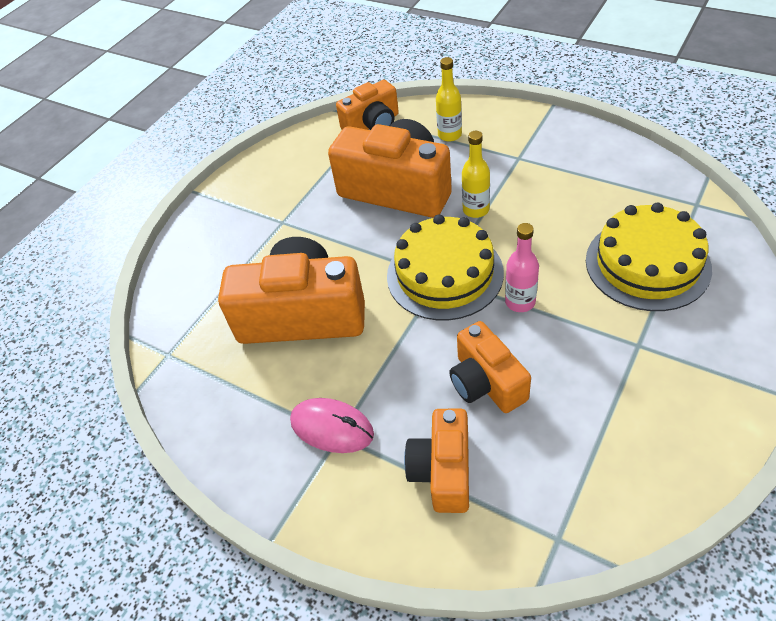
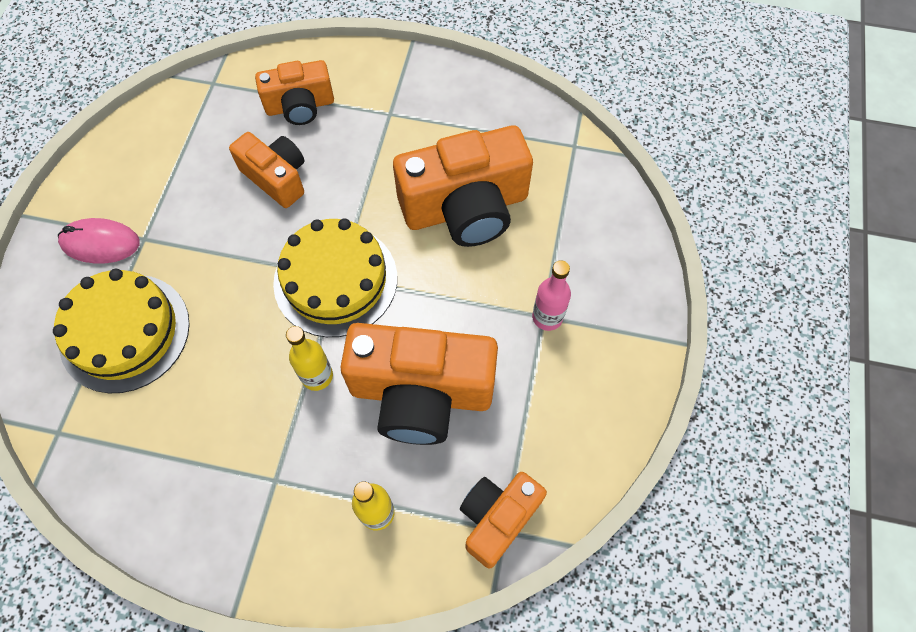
camera: 155 degrees right, 15 degrees up
(332, 427) = (397, 117): pink mouse -> pink mouse (100, 243)
(443, 471) = (300, 106): orange camera -> orange camera turned 90 degrees clockwise
(520, 302) = (254, 262): pink bottle -> pink bottle (547, 317)

